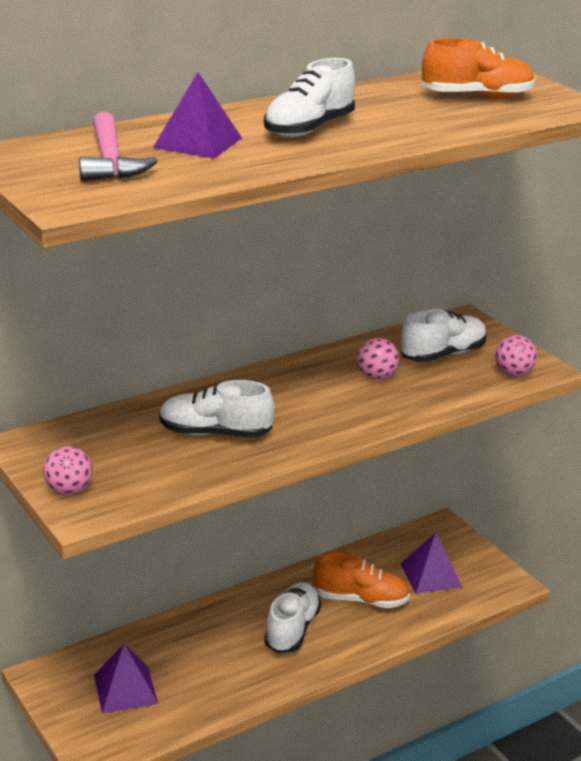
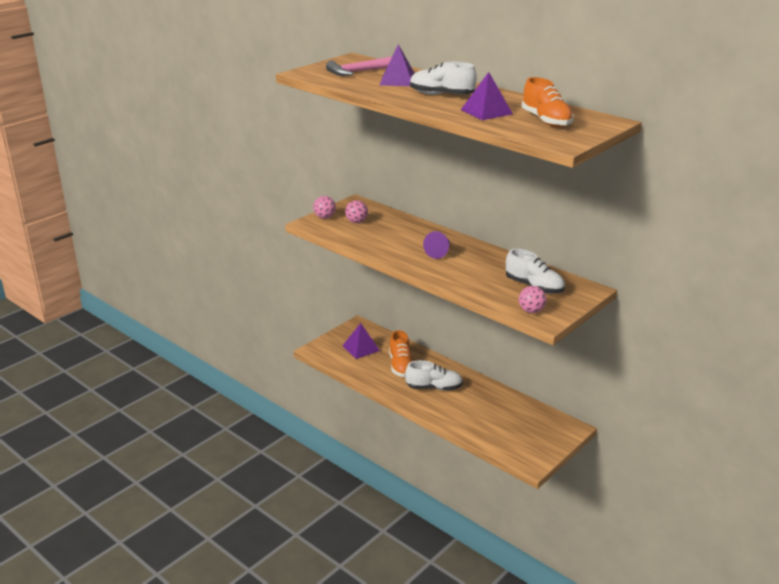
camera: 75 degrees right, 0 degrees up
(215, 433) = (394, 238): white shoe -> none
(291, 402) = (439, 252): none -> purple cone
(360, 599) = (475, 406): orange shoe -> orange shoe (401, 366)
(376, 377) = (488, 270): pink ball -> pink ball (356, 222)
(431, 575) = (517, 429): purple pyramid -> purple pyramid (486, 112)

